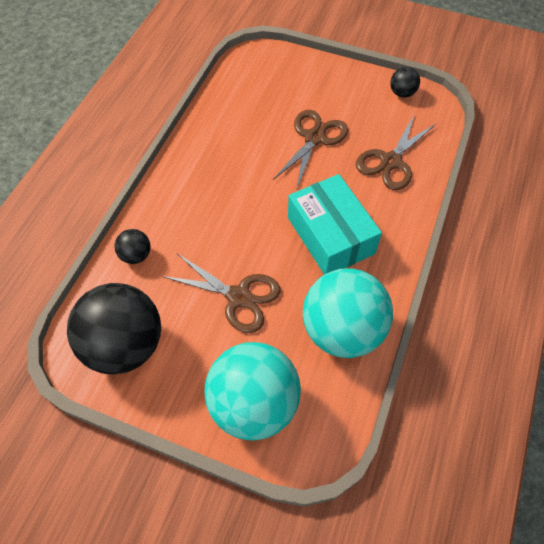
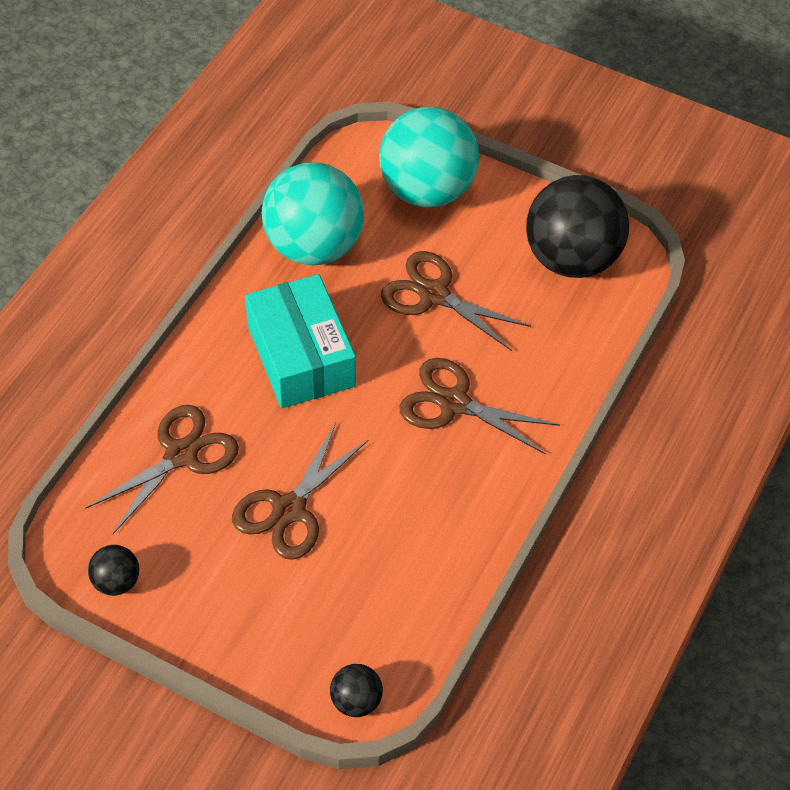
camera: 175 degrees left, 5 degrees down
(136, 255) = (566, 358): black ball -> black ball (356, 701)
(217, 214) = (454, 403): none -> brown scissors

